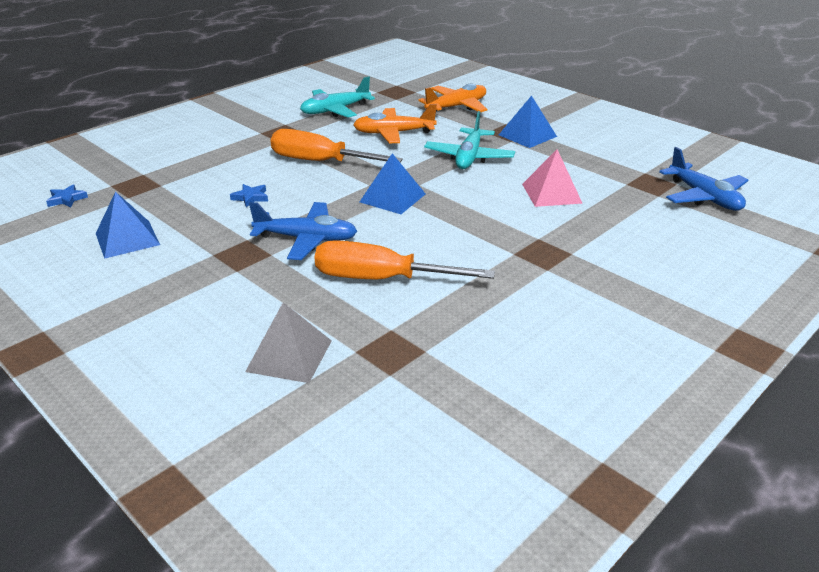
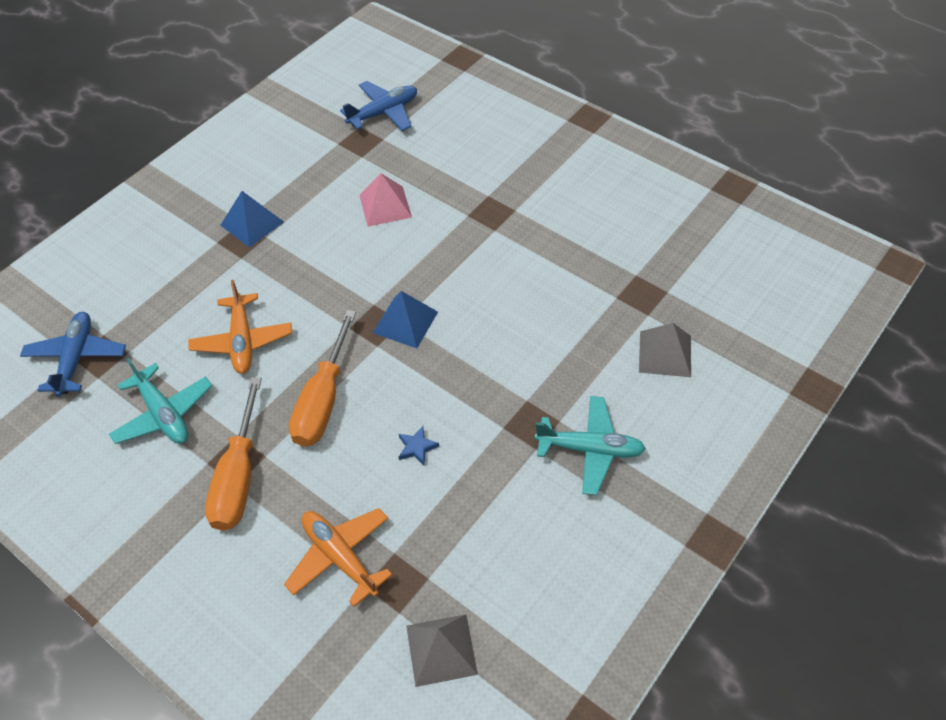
camera: 95 degrees left, 20 degrees up
(66, 199) = (441, 649): blue star -> grey pyramid
(127, 239) = (521, 539): blue pyramid -> none
(306, 239) = (496, 377): blue plane -> blue plane (76, 358)
(382, 279) = (551, 311): orange screwdriver -> orange screwdriver (239, 476)
(456, 107) = (162, 288): orange plane -> orange plane (340, 557)
(469, 157) = (308, 268): turquoise plane -> turquoise plane (590, 449)

